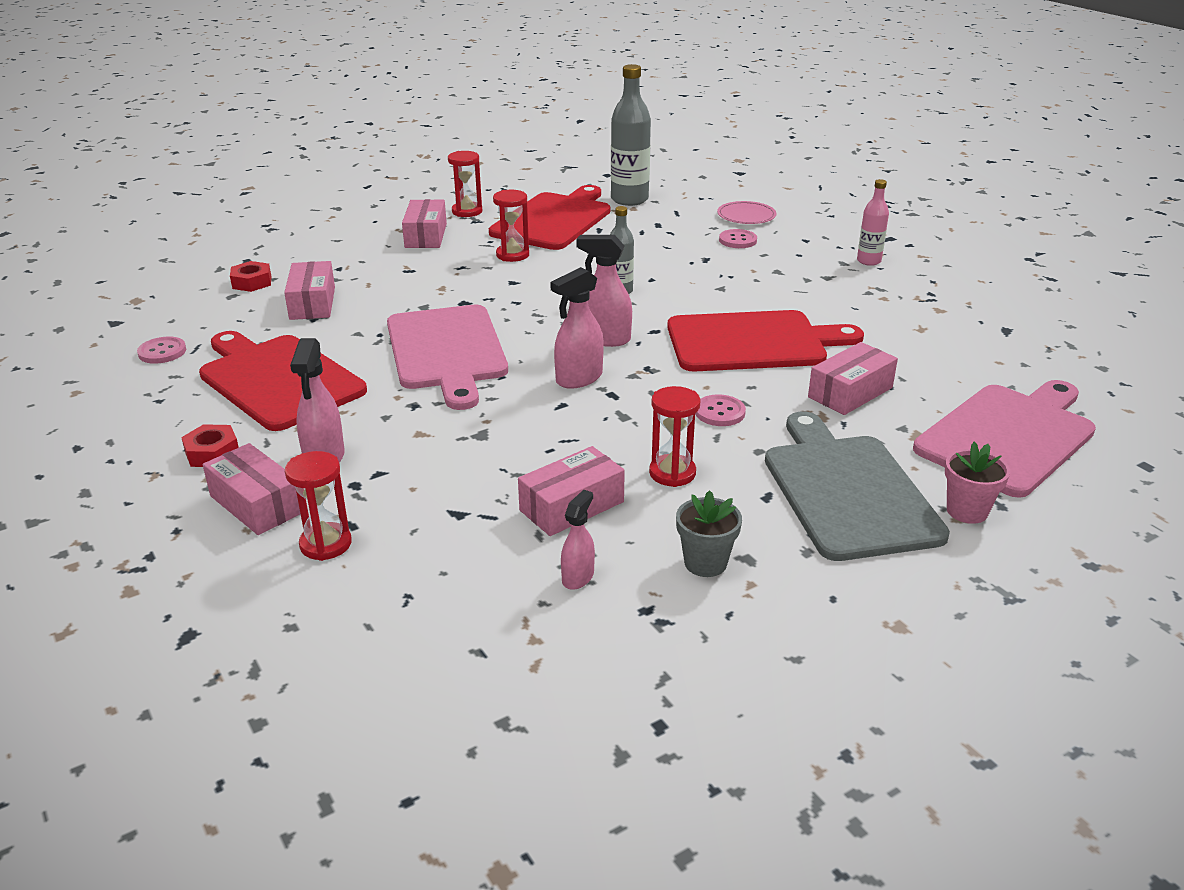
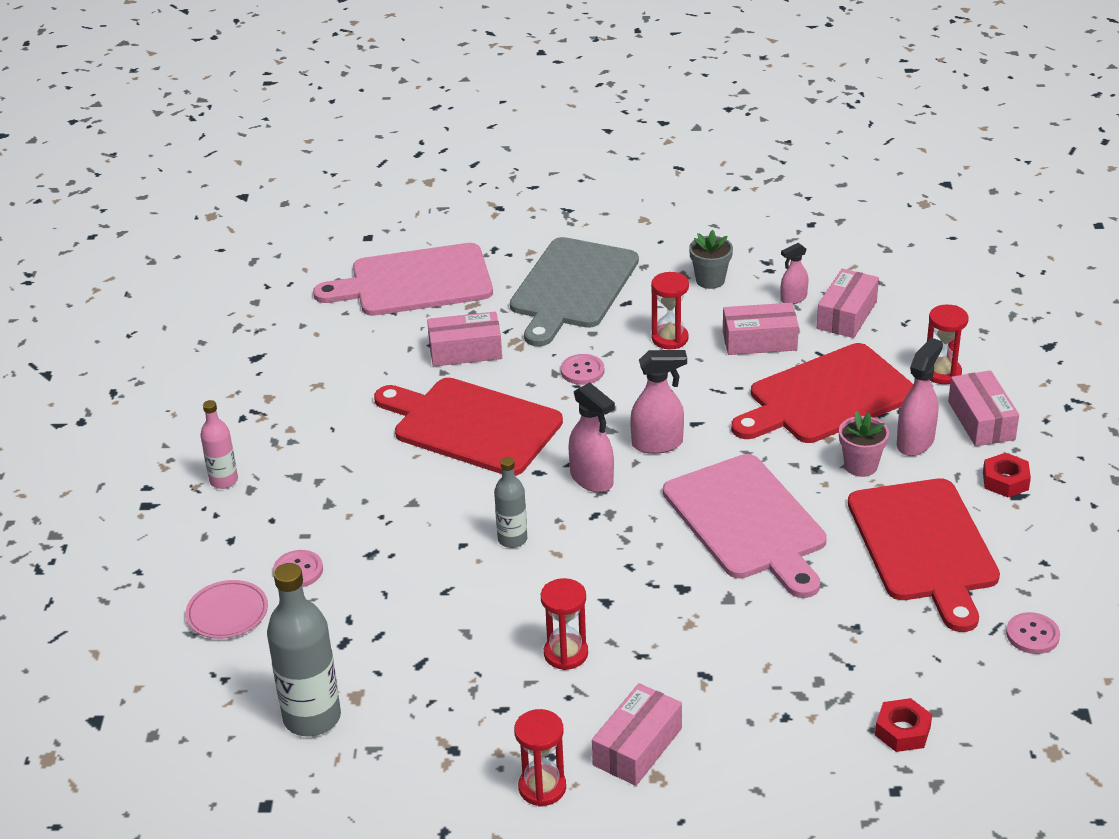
camera: 145 degrees left, 5 degrees up
(312, 303) = (845, 656): pink box -> pink box (846, 315)
(447, 351) = (747, 522): pink cutting board -> pink cutting board turned 135 degrees clockwise
(554, 220) = (452, 711): red cutting board -> red cutting board (827, 397)
(967, 511) = (519, 253): pink flower pot -> pink flower pot (860, 466)

